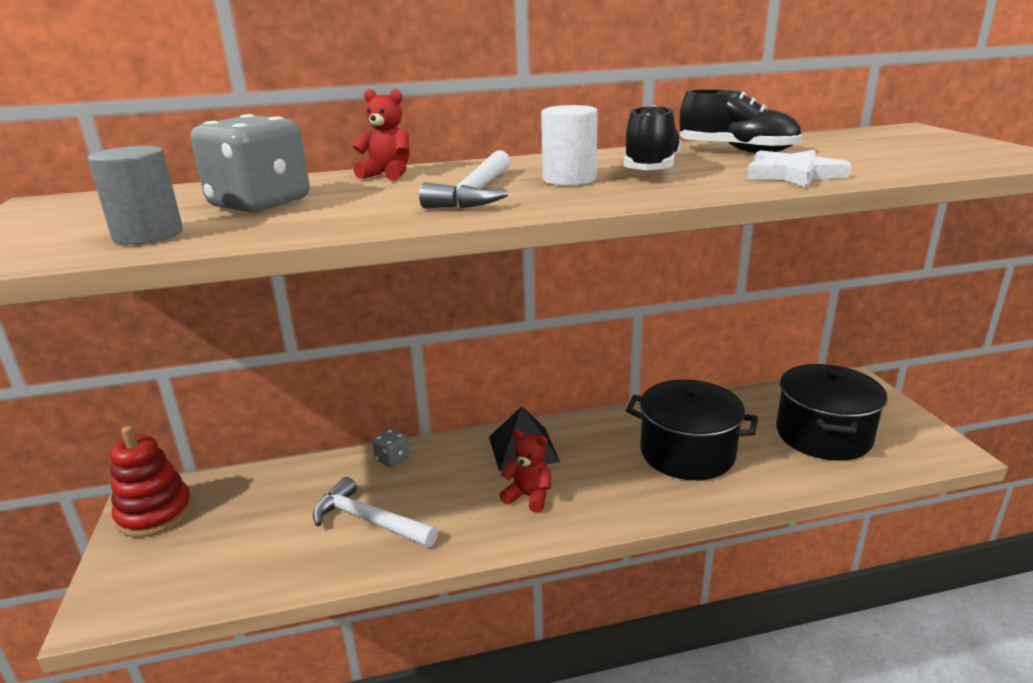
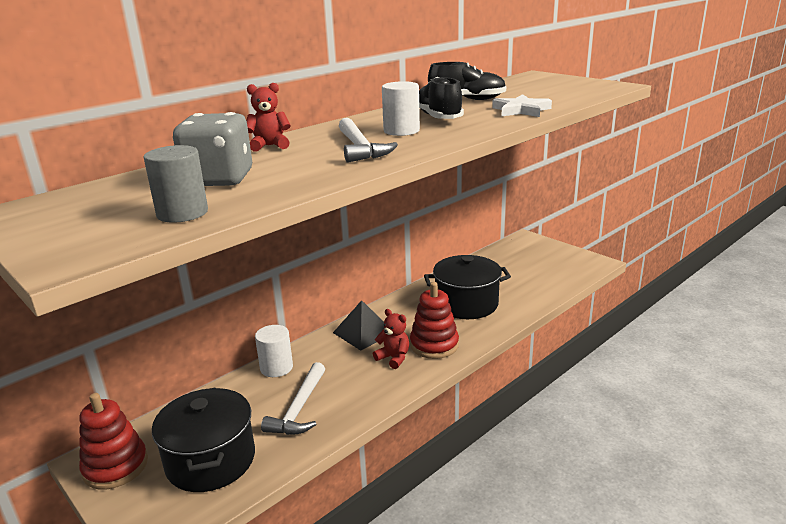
camera: 30 degrees left, 0 degrees up
(369, 520) = (299, 408): white hammer -> white hammer turned 75 degrees counterclockwise
(392, 459) = (276, 368): grey dice -> white cylinder
(528, 496) = (393, 358): red teddy bear -> red teddy bear turned 45 degrees clockwise
(594, 497) = (434, 345): none -> red stacking toy
(823, 435) = (531, 272): black pot -> black pot (211, 460)

